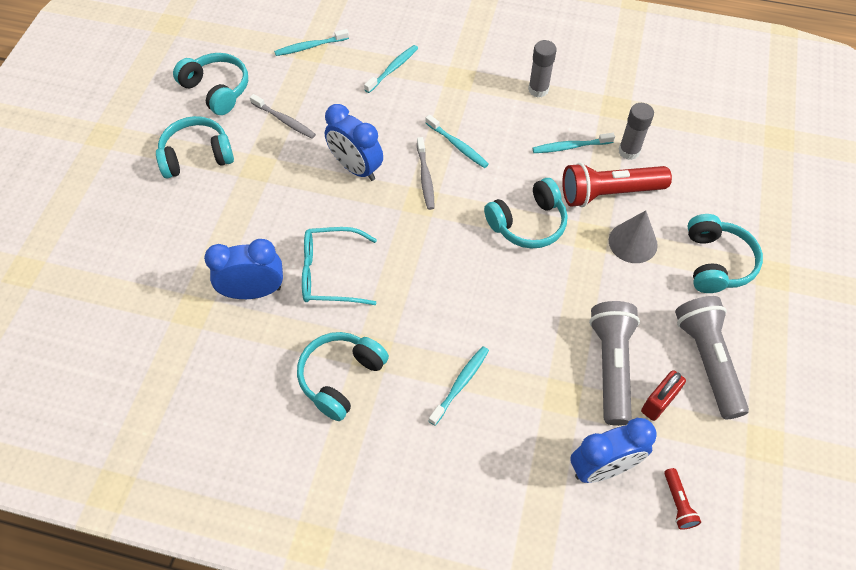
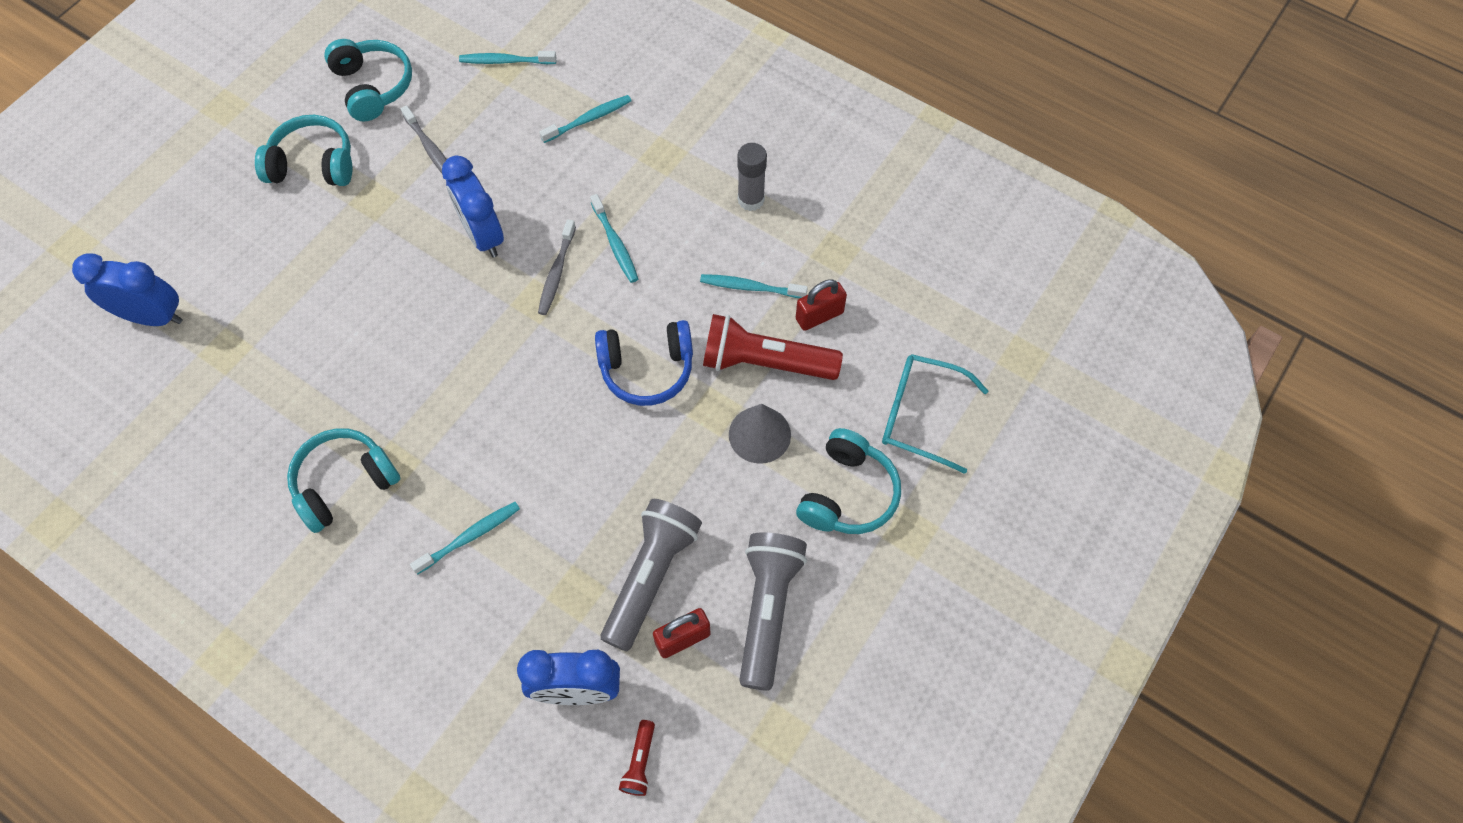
camera: 20 degrees right, 5 degrees up
(254, 291) = (299, 350): blue clock -> blue clock (153, 317)
(330, 273) = (392, 356): turquoise glasses -> turquoise glasses (920, 415)
(528, 223) = (647, 369): turquoise headphones -> blue headphones
(629, 151) = (819, 316): grey glue stick -> red padlock

